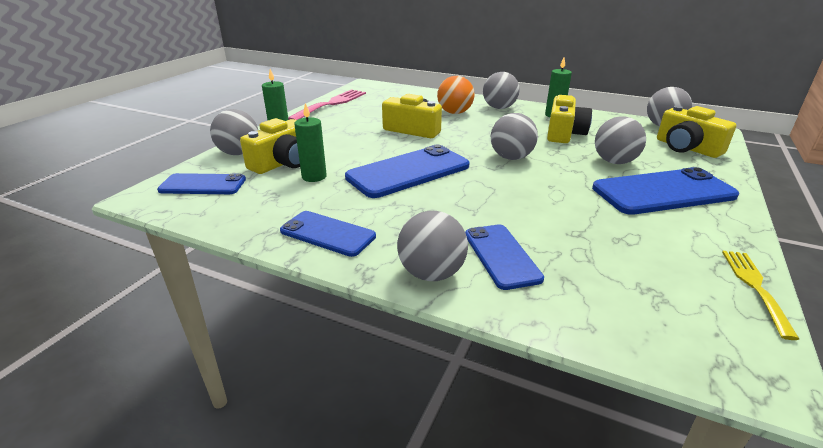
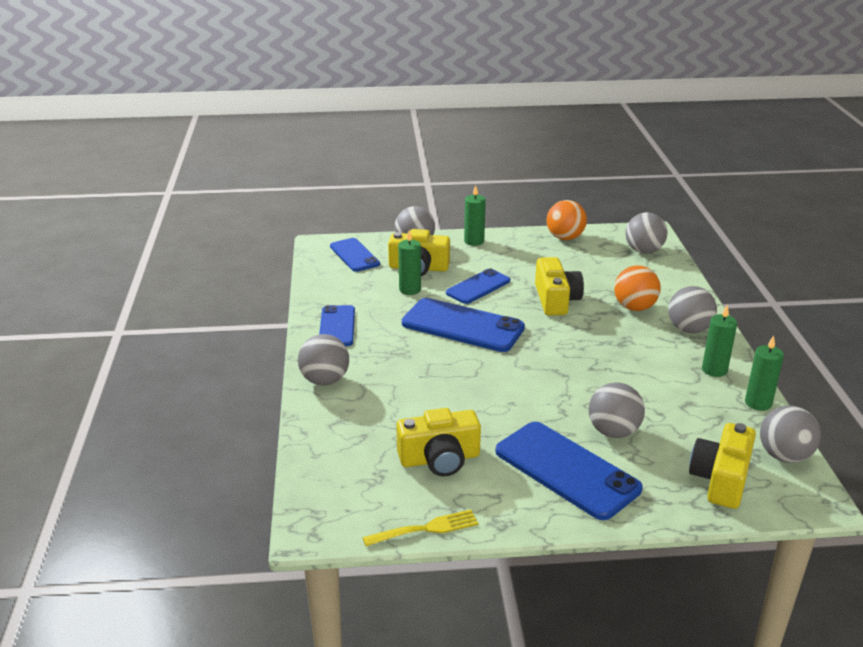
camera: 60 degrees right, 0 degrees up
(331, 104) = (565, 238): pink fork -> orange ball
(501, 256) = (370, 403): blue phone -> blue phone (478, 287)
(511, 157) = (552, 368): grey ball -> grey ball (643, 251)
(564, 133) = (659, 387): yellow camera -> yellow camera (439, 459)
(600, 116) = (758, 403): none -> green candle

